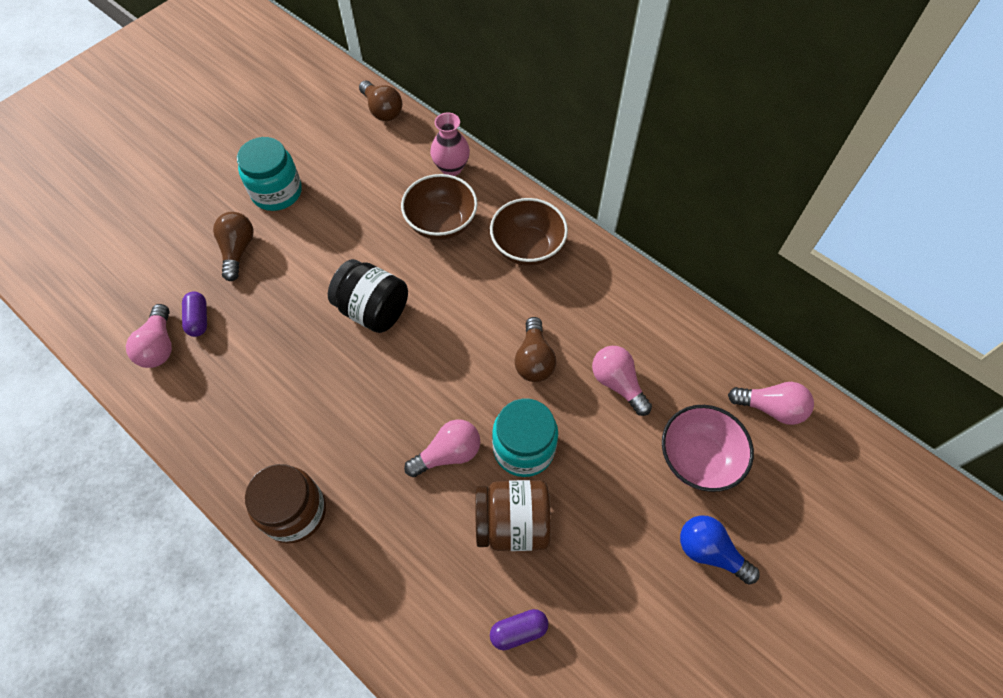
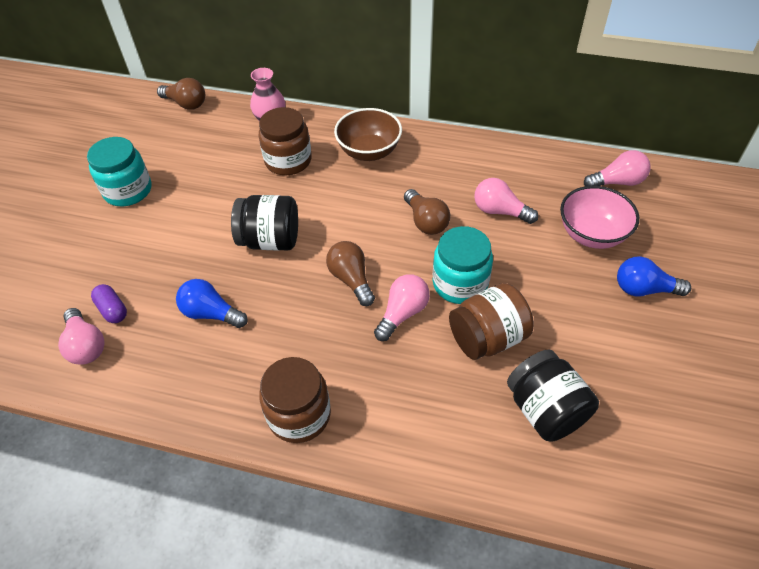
camera: 25 degrees left, 10 degrees down
(238, 250) = (118, 245): brown light bulb -> brown light bulb (351, 279)
(277, 365) = (211, 313): none -> blue light bulb
(441, 223) = (288, 161): brown bowl -> brown jar
(518, 631) = (545, 410): purple capsule -> black jar

